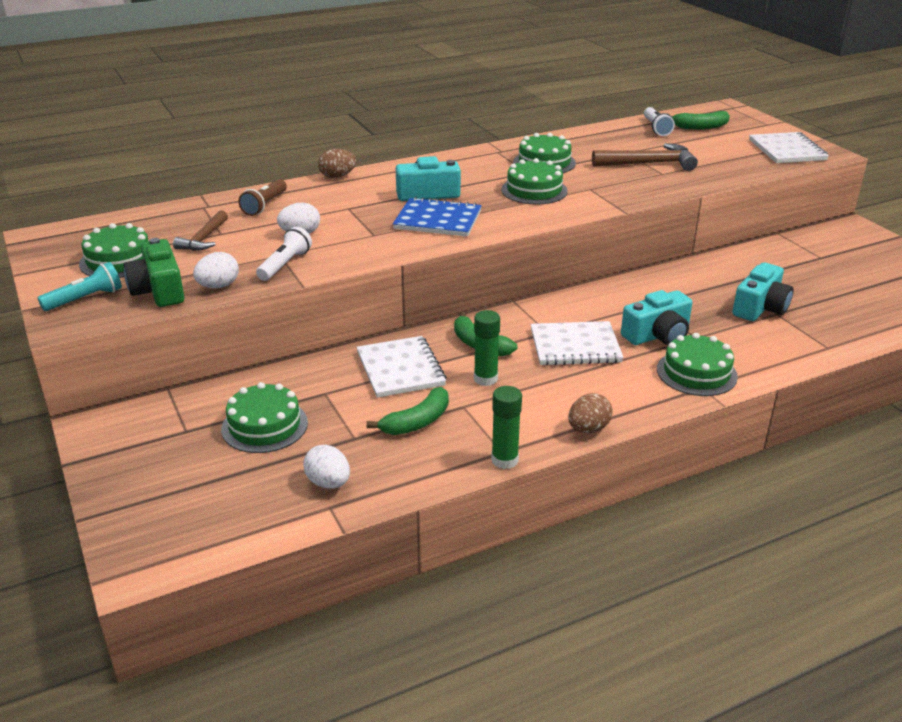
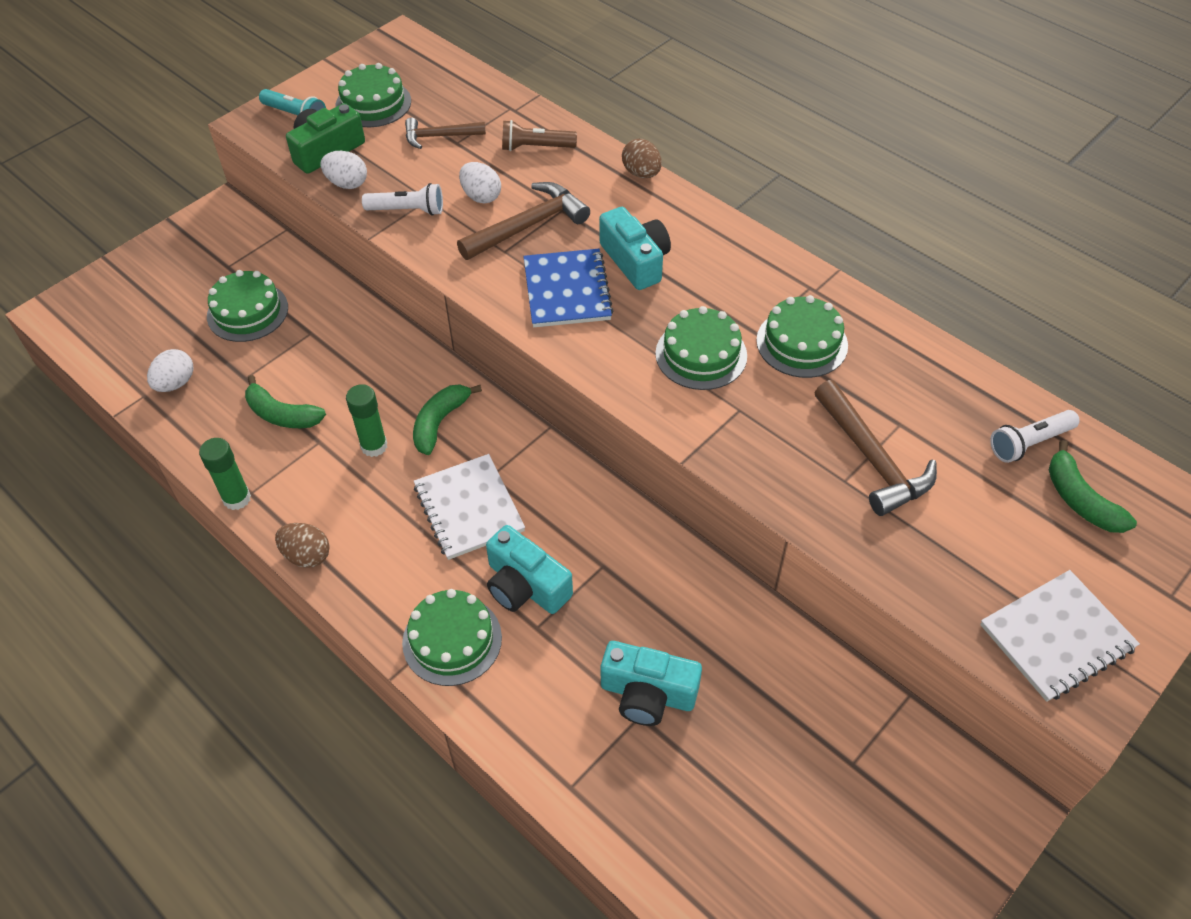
camera: 70 degrees right, 20 degrees up
(354, 222) = (528, 225): none -> brown hammer
(400, 369) = (370, 373): white notebook -> none

